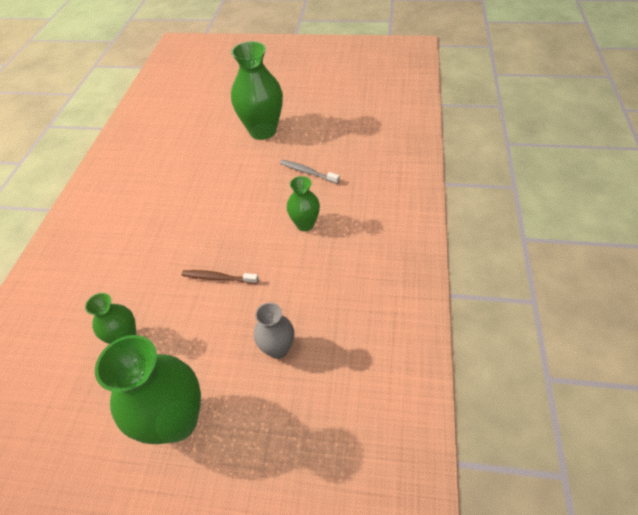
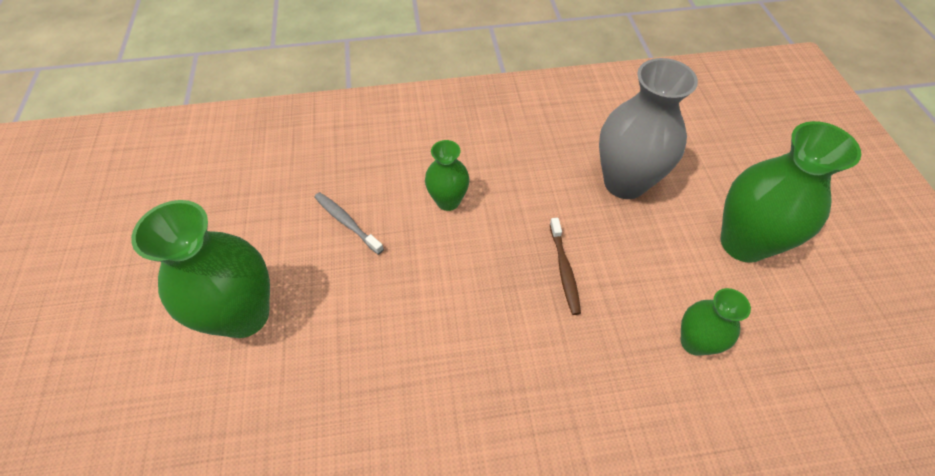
camera: 110 degrees left, 5 degrees up
(278, 348) = (624, 182): grey vase -> grey vase, size x1.82
(308, 172) = (347, 222): grey toothbrush -> grey toothbrush turned 120 degrees clockwise

